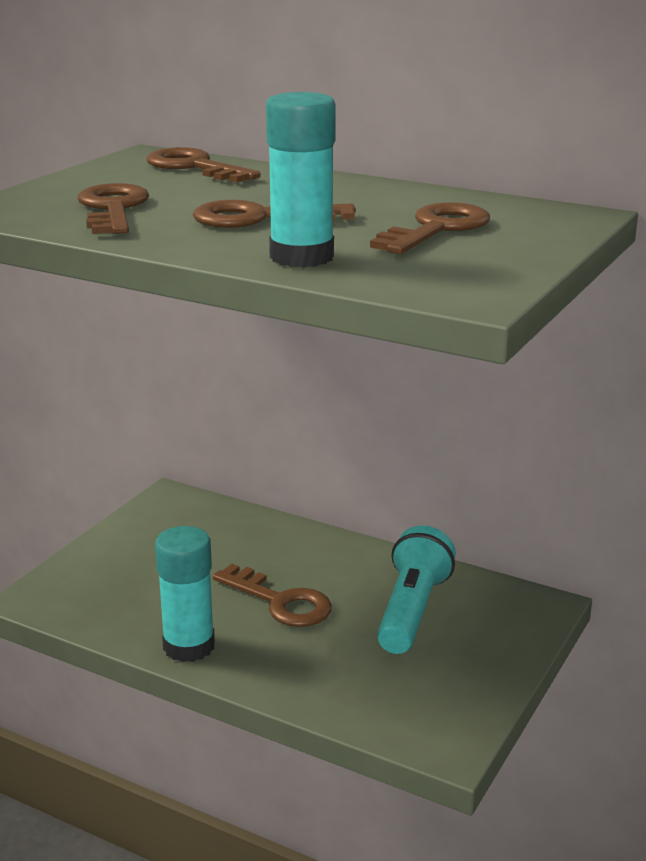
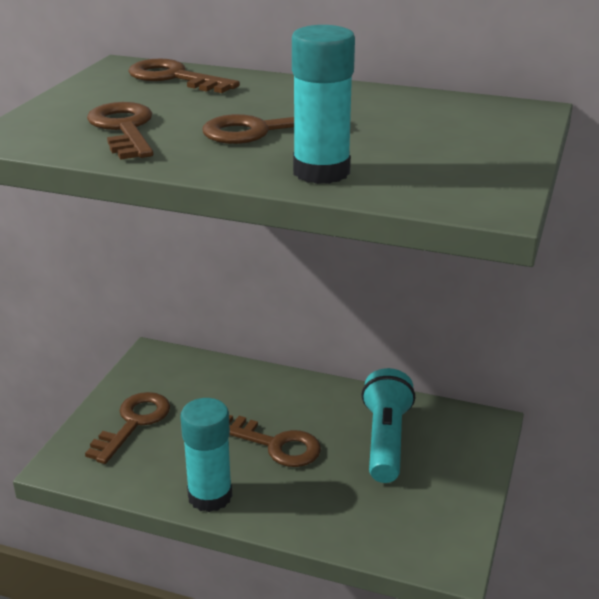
camera: 10 degrees left, 5 degrees up
(436, 229) = (420, 133): brown key -> brown key (133, 423)

